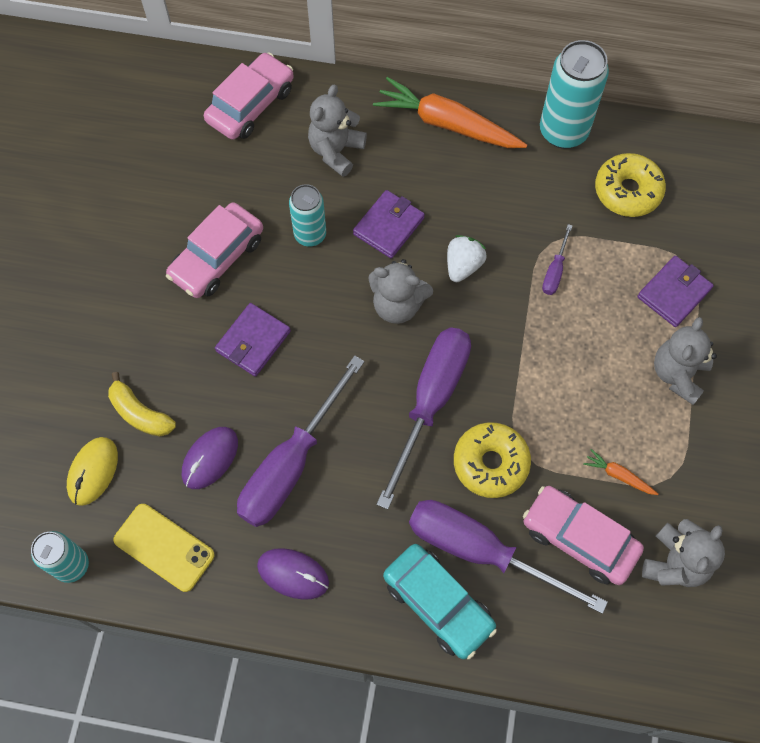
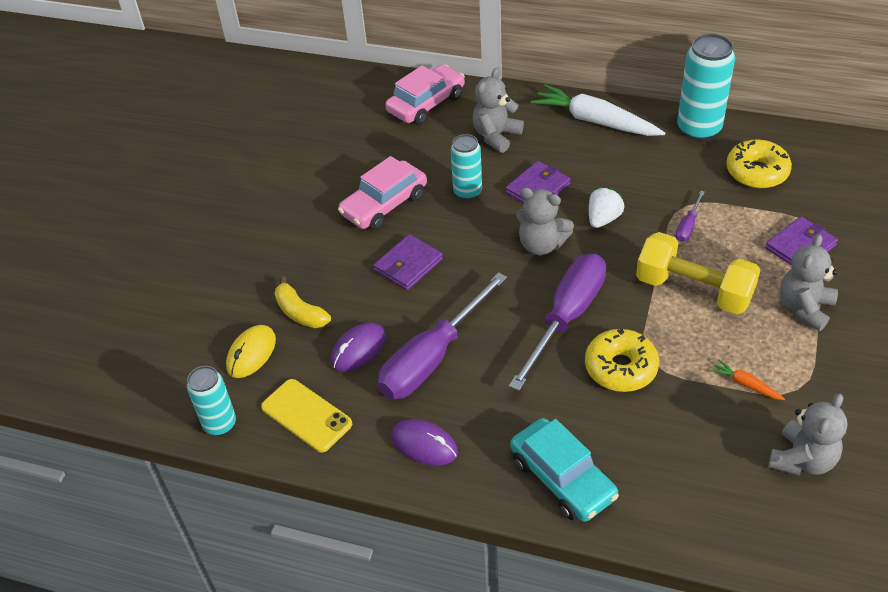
camera: 10 degrees right, 20 degrees down
(447, 124) = (595, 121): orange carrot -> white carrot
(480, 551) = (607, 438): purple screwdriver -> none
(563, 357) = (693, 290): none -> yellow dumbbell
(579, 538) = (705, 433): pink car -> none

